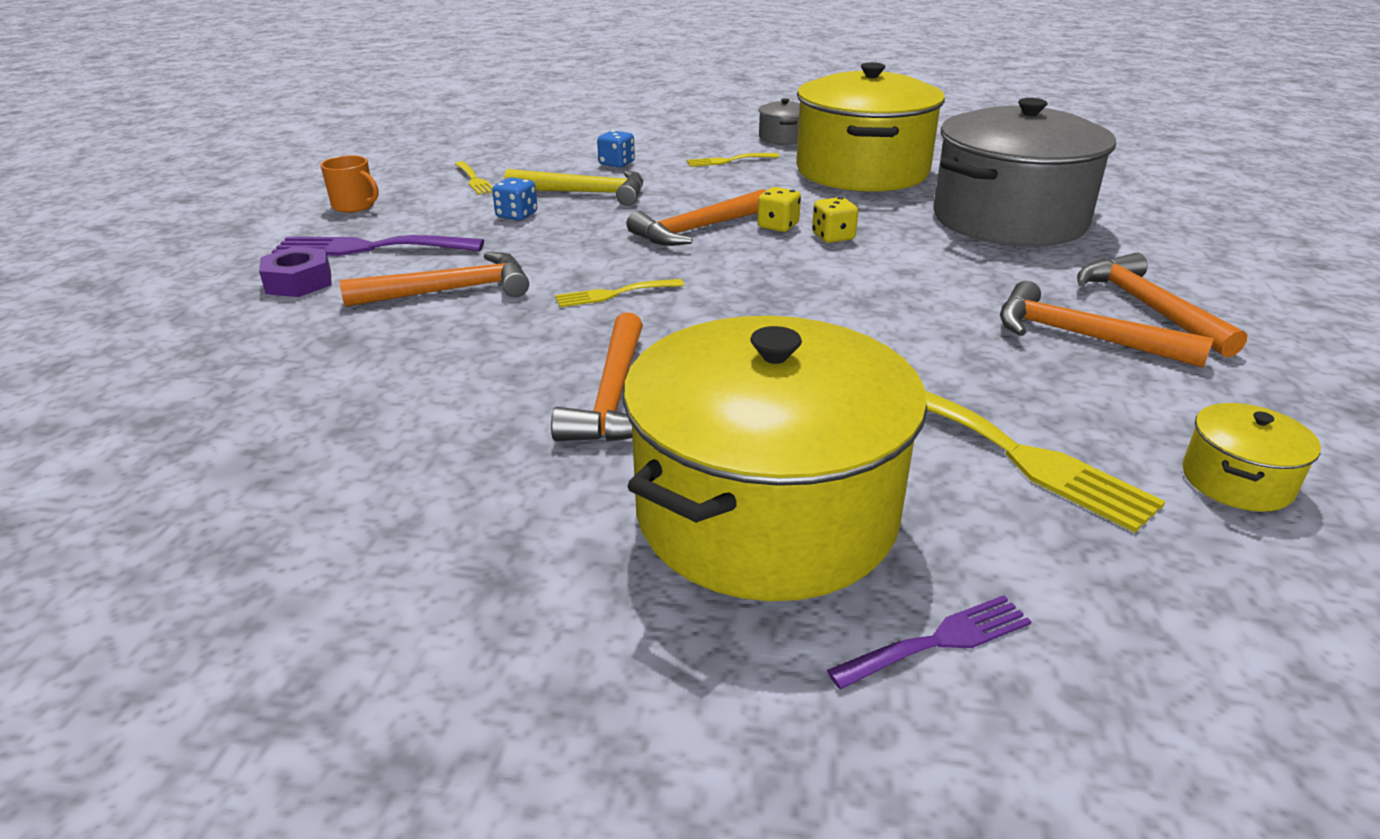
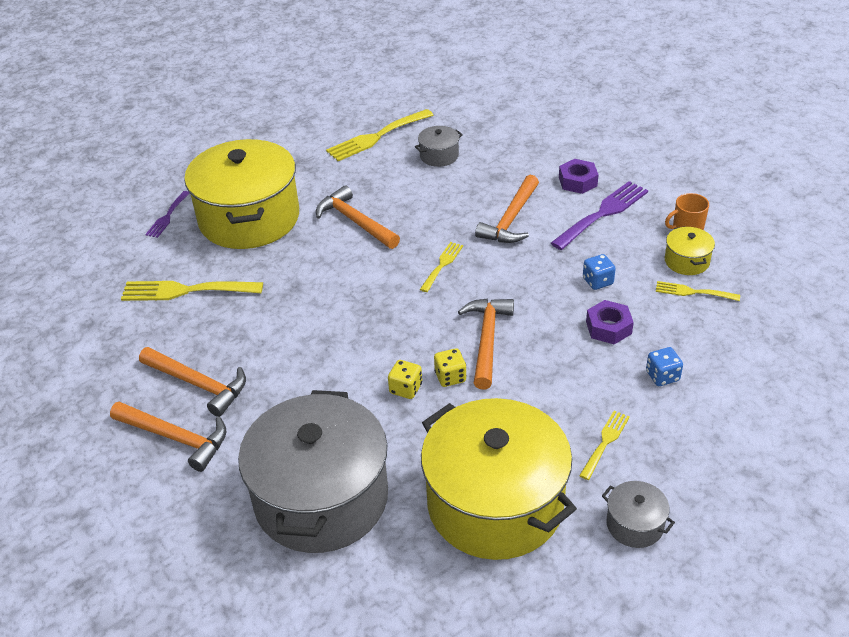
camera: 135 degrees right, 10 degrees up
(290, 521) = (376, 137): none -> yellow fork
(314, 412) = (439, 156): none -> grey pot
(585, 193) = (608, 327): yellow hammer -> purple nut
(1081, 336) = (198, 384): orange hammer -> orange hammer turned 45 degrees clockwise
(1236, 481) = (97, 329): yellow pot -> yellow pot (686, 261)

